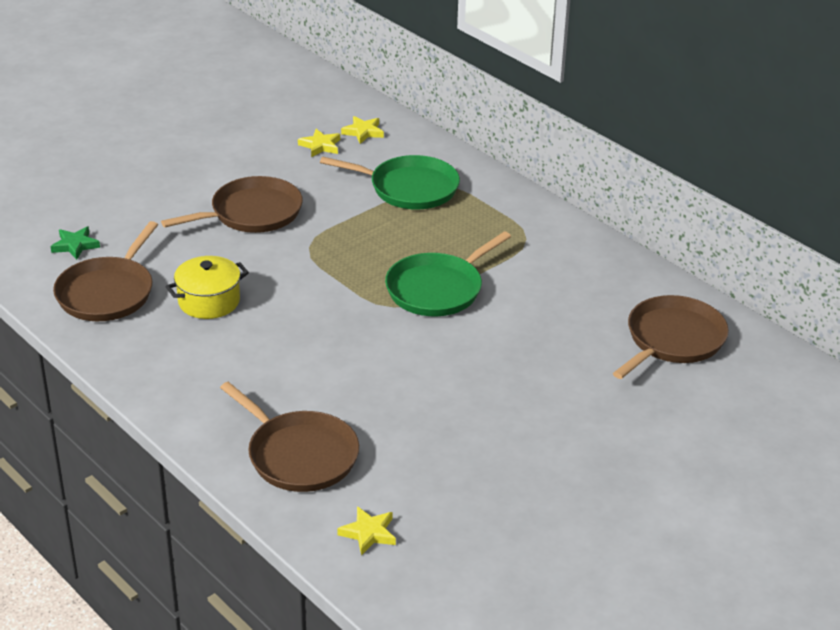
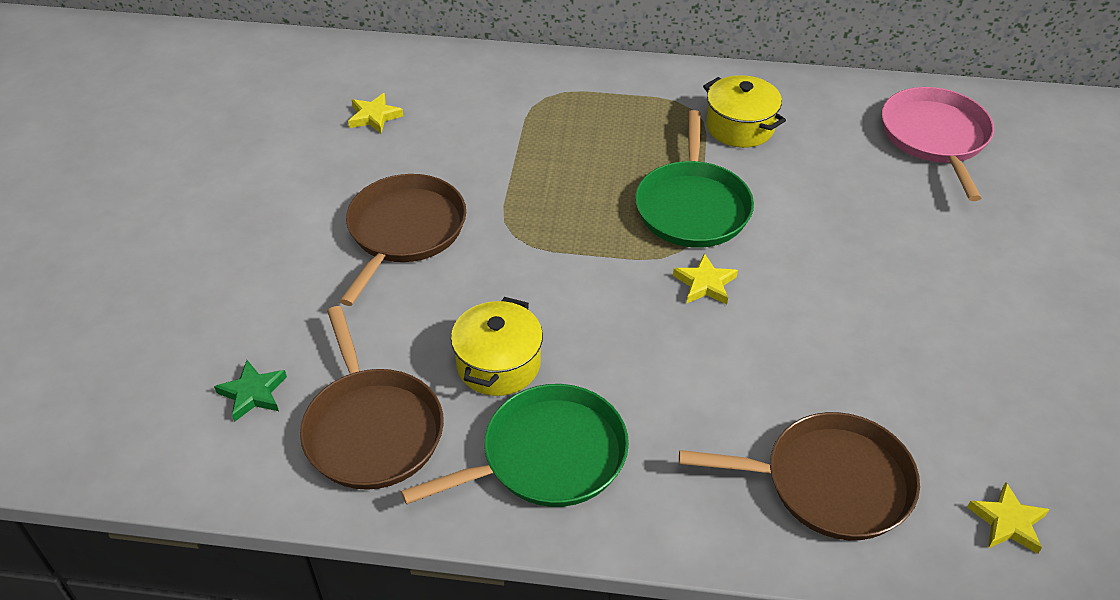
camera: 40 degrees left, 10 degrees up
(363, 132) = (397, 80): yellow star -> yellow star (705, 284)
(409, 188) = (522, 116): green pan -> green pan (547, 456)
(541, 264) = (740, 127): none -> yellow pot
(672, 340) = (935, 137): brown pan -> pink pan

